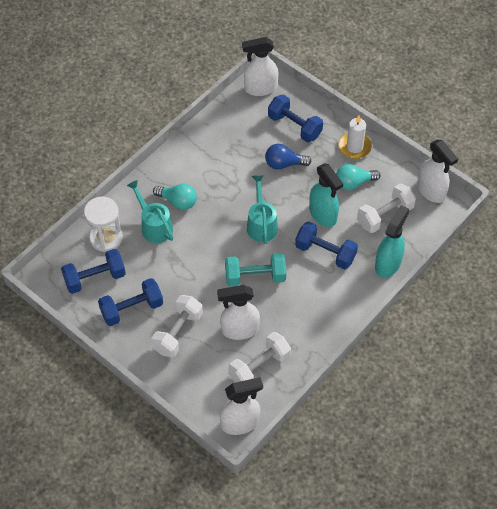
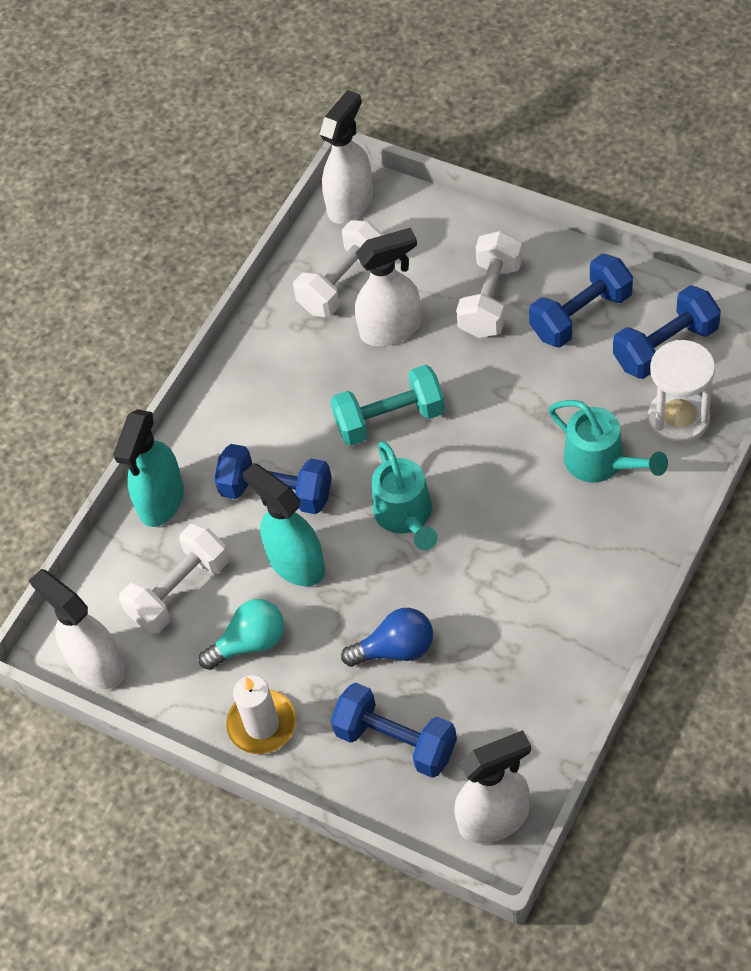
camera: 175 degrees right, 0 degrees up
(178, 201) = (575, 519): turquoise light bulb -> none
(240, 423) = (350, 203): white spray bottle -> white spray bottle turned 150 degrees clockwise

